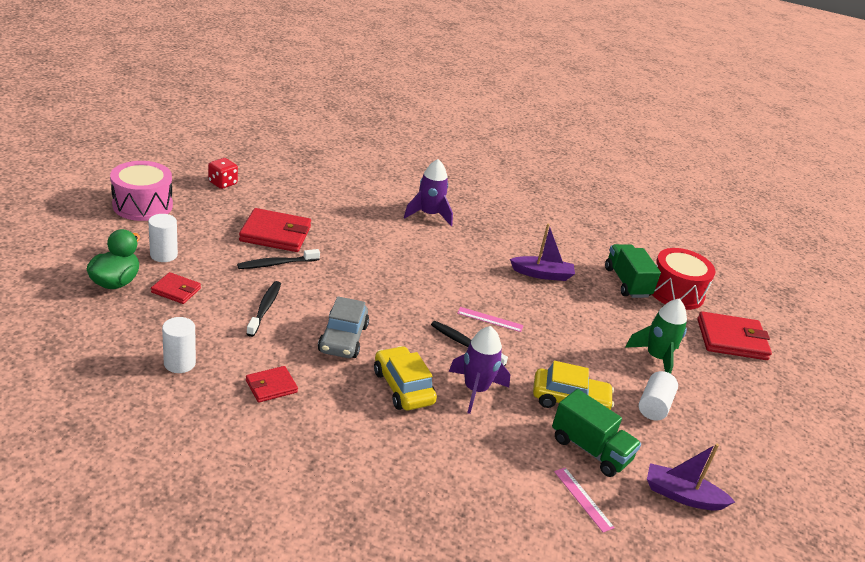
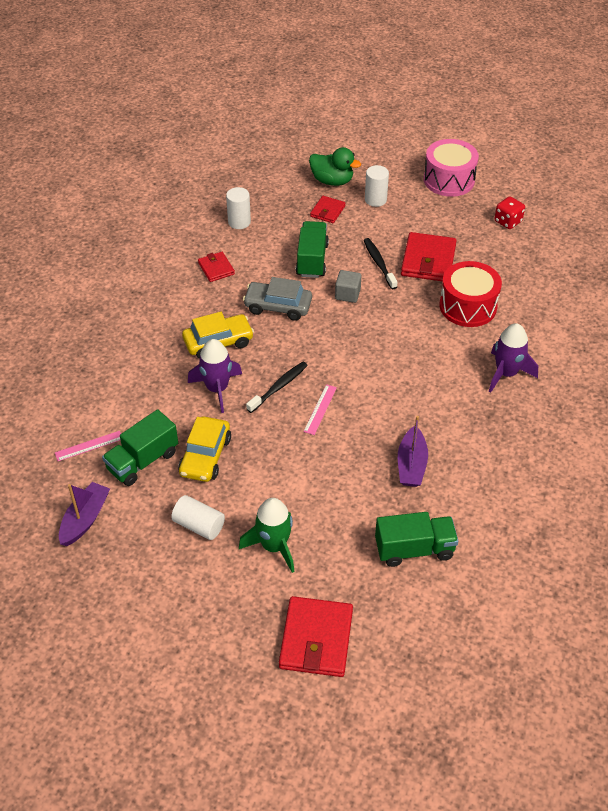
camera: 100 degrees right, 15 degrees up
(265, 308) = (312, 260): black toothbrush -> green truck
(324, 288) = (347, 294): none -> grey cube
(675, 292) = (405, 601): red drum -> red drum (468, 306)

